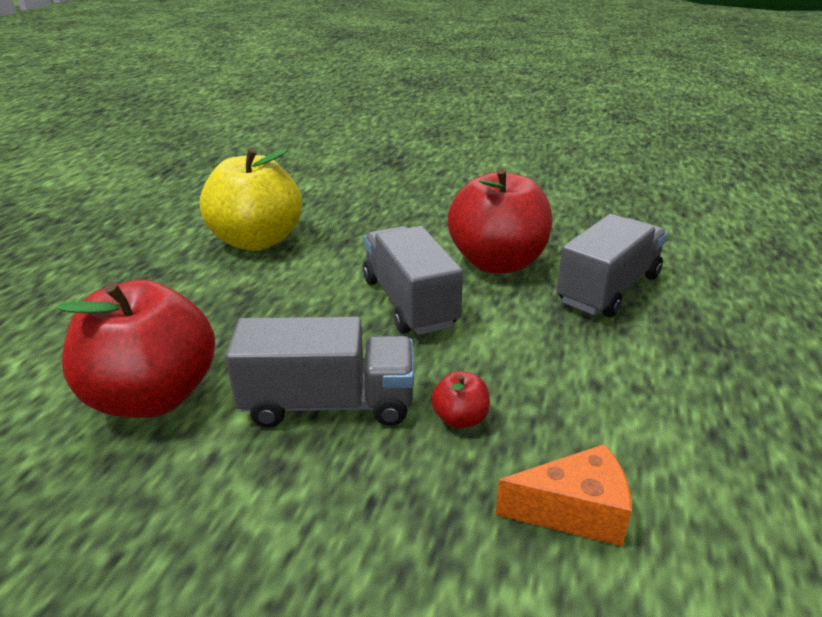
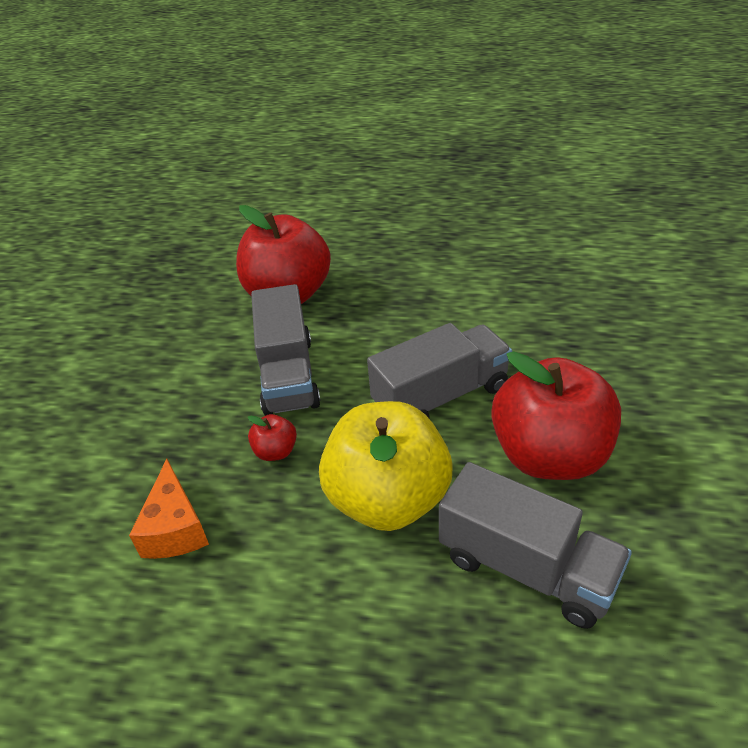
camera: 85 degrees right, 10 degrees up
(256, 241) = (517, 279): yellow apple -> yellow apple (388, 499)

